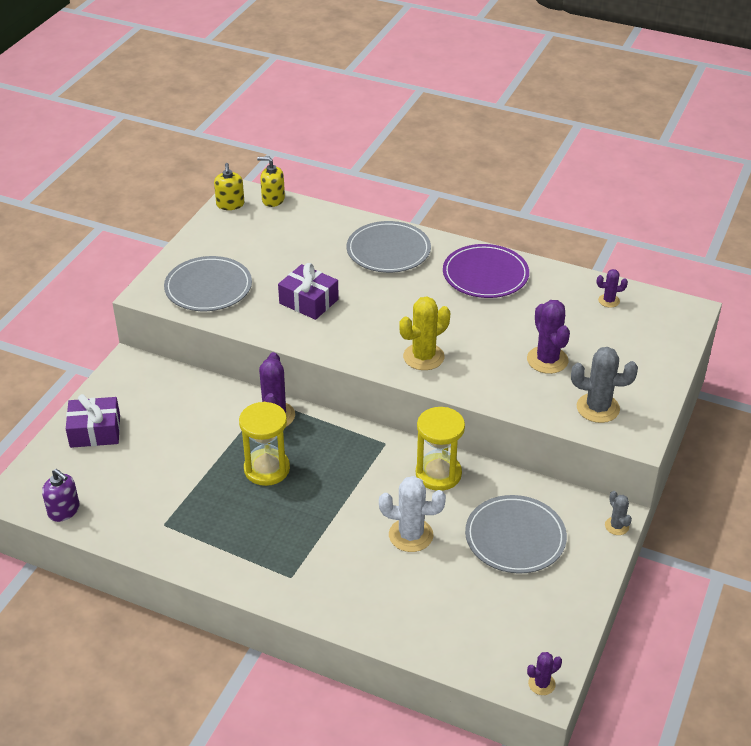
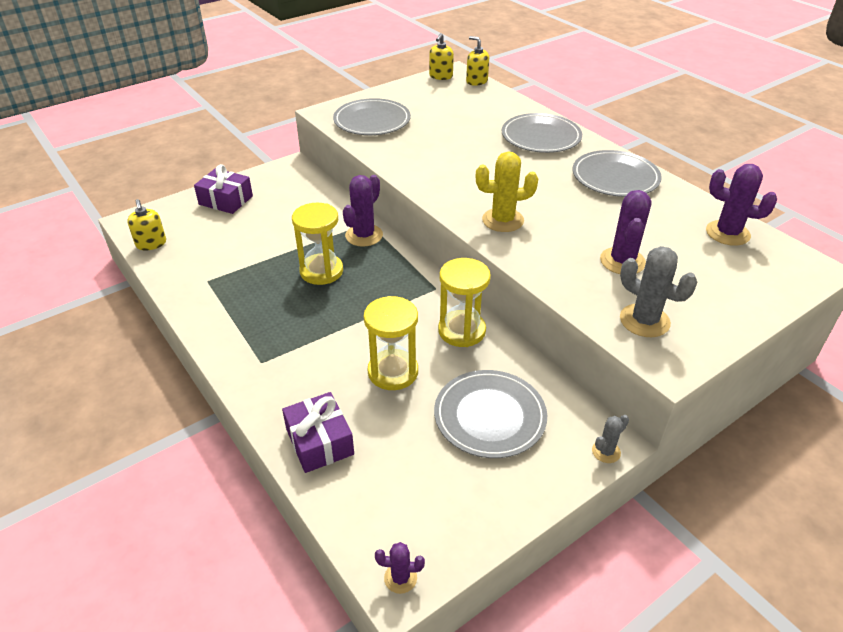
camera: 30 degrees right, 0 degrees up
(64, 510) = (151, 244): purple soap dispenser -> yellow soap dispenser
(309, 301) = (441, 151): purple gift -> purple gift (319, 441)
(411, 535) = (393, 372): white cactus -> yellow hourglass
(485, 275) = (615, 177): purple plate -> grey plate
(609, 301) = (727, 233): purple cactus -> purple cactus, size x1.83
(616, 526) = (606, 451): grey cactus -> grey cactus turned 45 degrees clockwise

